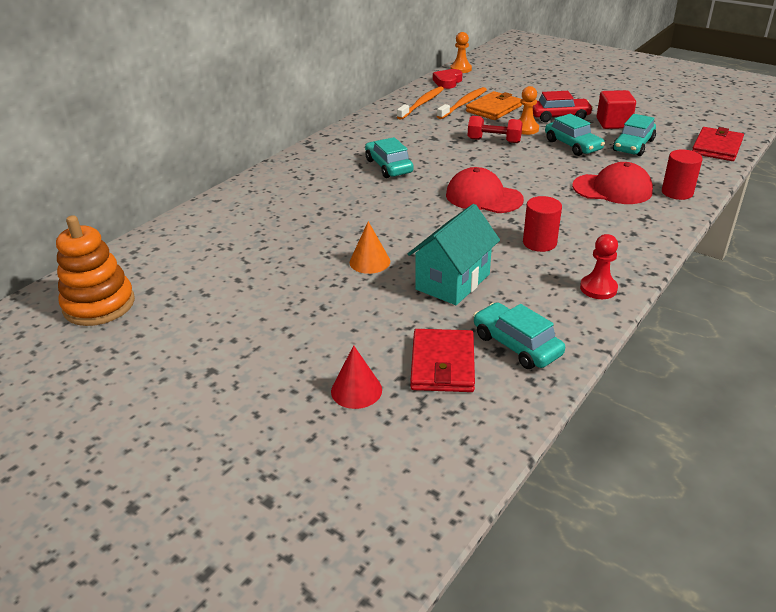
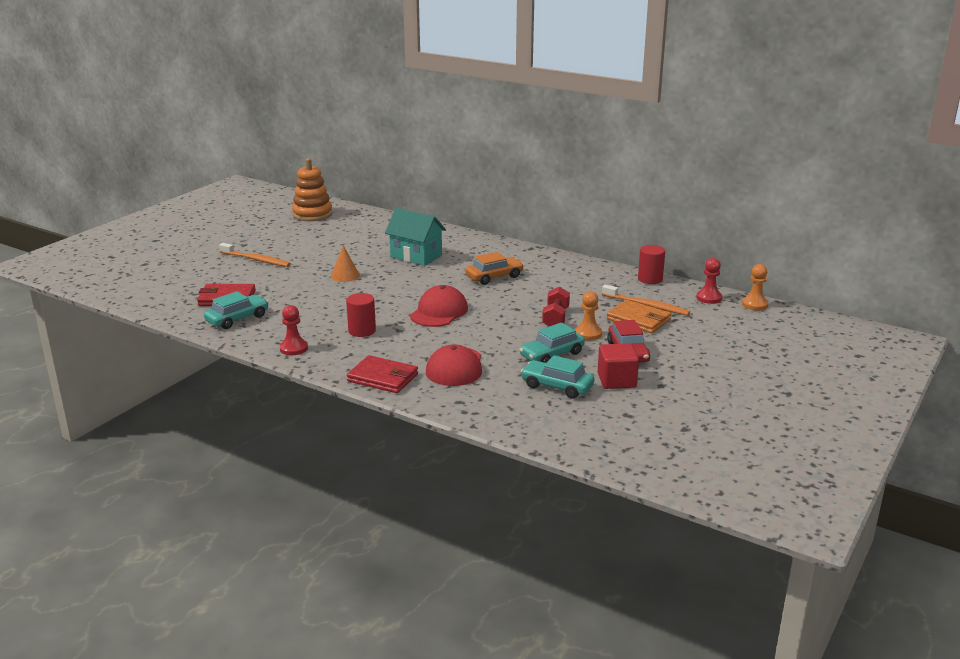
camera: 85 degrees right, 10 degrees down
(356, 390) = (213, 277): red cone -> none
(388, 166) = (494, 277): turquoise car -> orange car
(422, 103) = (641, 287): orange toothbrush -> orange toothbrush (256, 260)
(447, 82) = (709, 298): red heart -> red pawn
(453, 282) = (314, 301): turquoise house -> turquoise house (416, 256)
(677, 192) = (448, 398): red cylinder -> red cylinder (650, 279)
(716, 147) = (562, 436): red wallet -> red wallet (383, 378)

